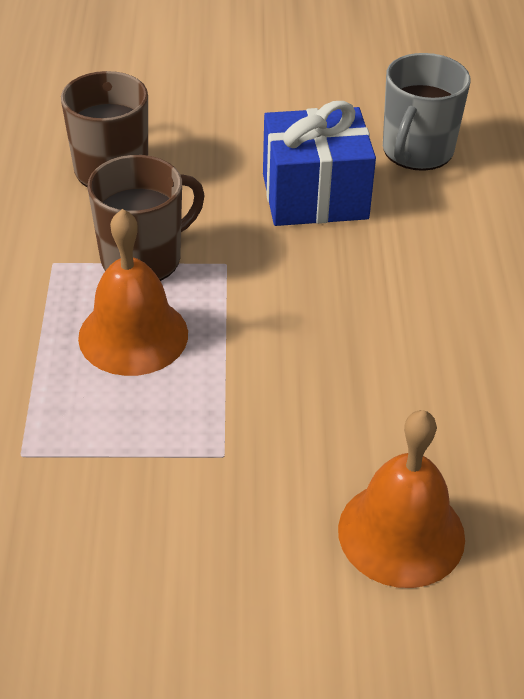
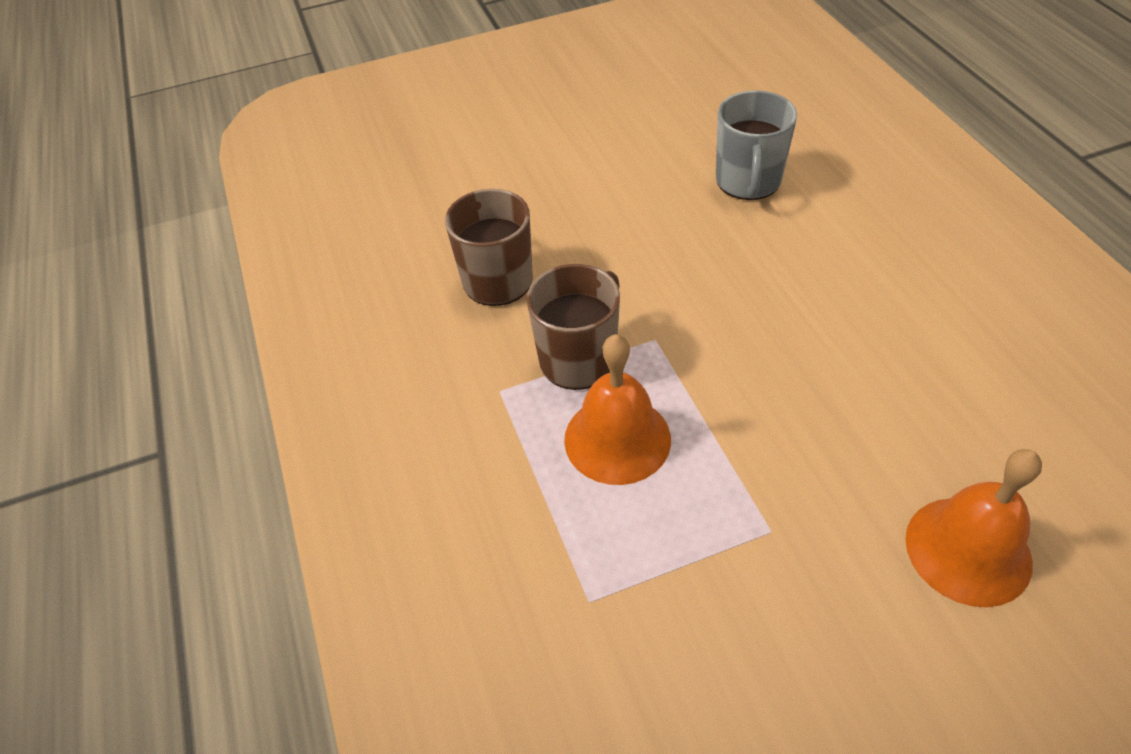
camera: 15 degrees left, 5 degrees up
(315, 196) = (690, 250): blue gift -> none

